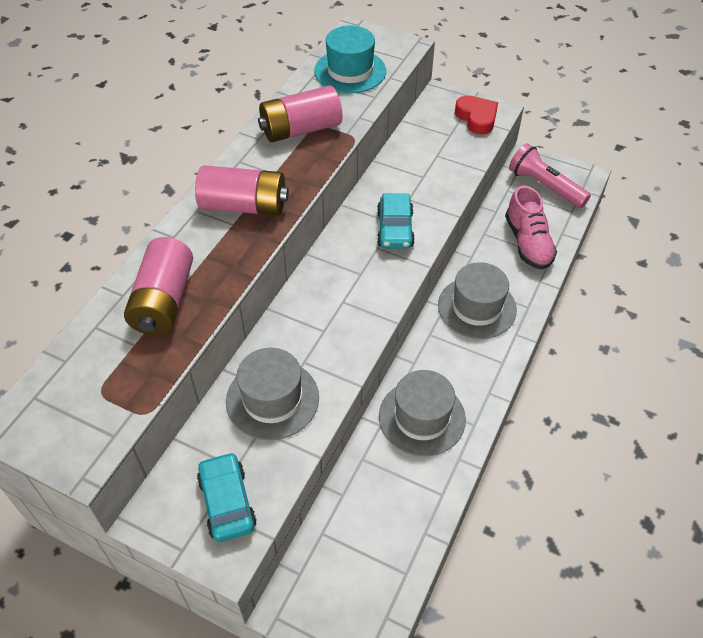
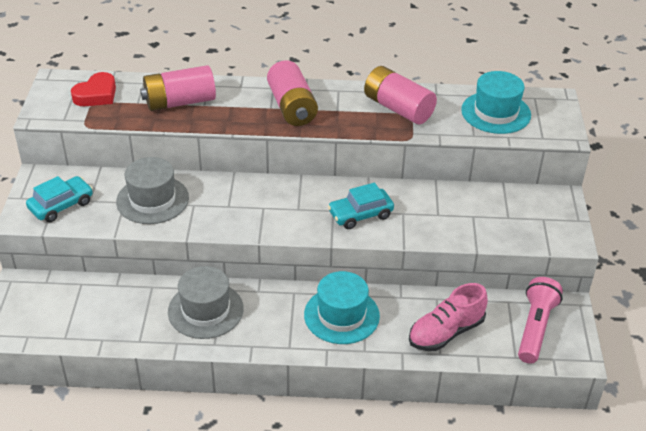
camera: 65 degrees right, 10 degrees down
(477, 118) = (548, 229): red heart -> red heart (96, 95)
(477, 307) = (341, 315): grey hat -> turquoise hat

